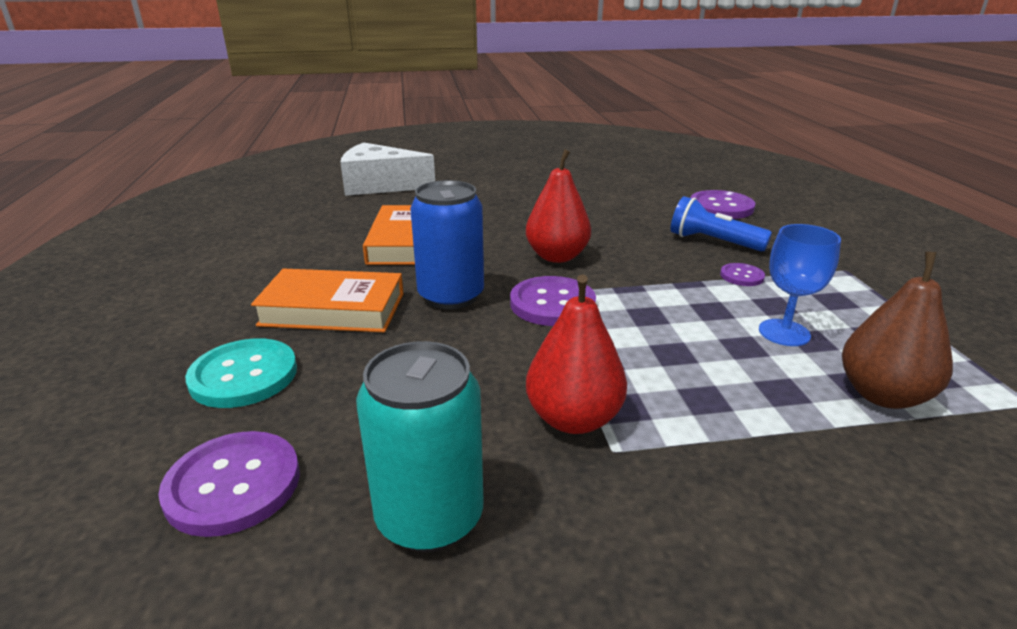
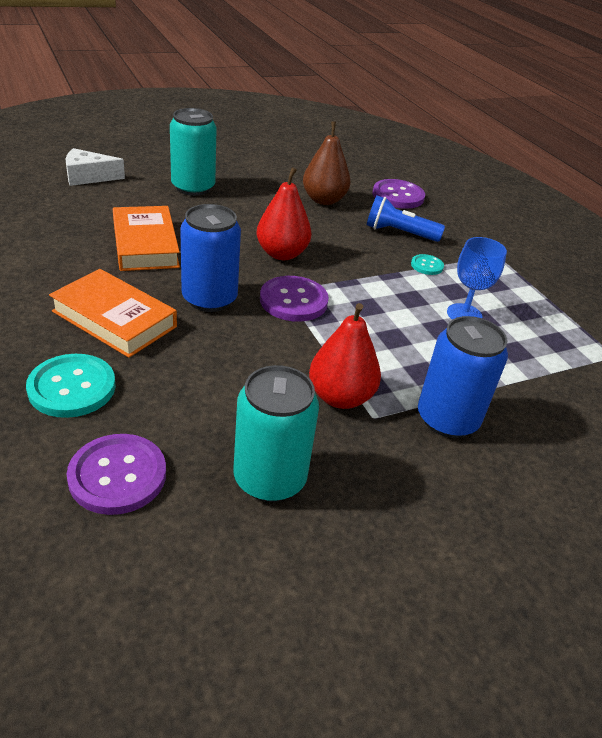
camera: 20 degrees left, 10 degrees up
(333, 309) = (114, 319): orange book -> orange book turned 45 degrees clockwise
(380, 185) = (88, 177): white cheese -> white cheese, size x0.64
(483, 195) = (193, 187): none -> turquoise can
(728, 466) = (447, 419): none -> blue can
(741, 276) = (427, 266): purple button -> turquoise button
(882, 395) = (531, 358): brown pear -> brown pear (324, 200)

